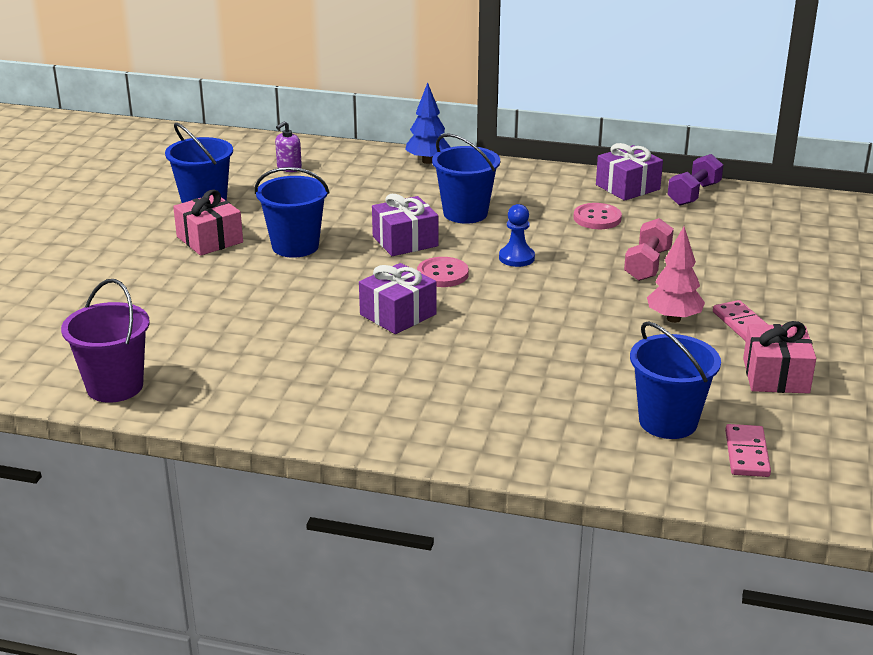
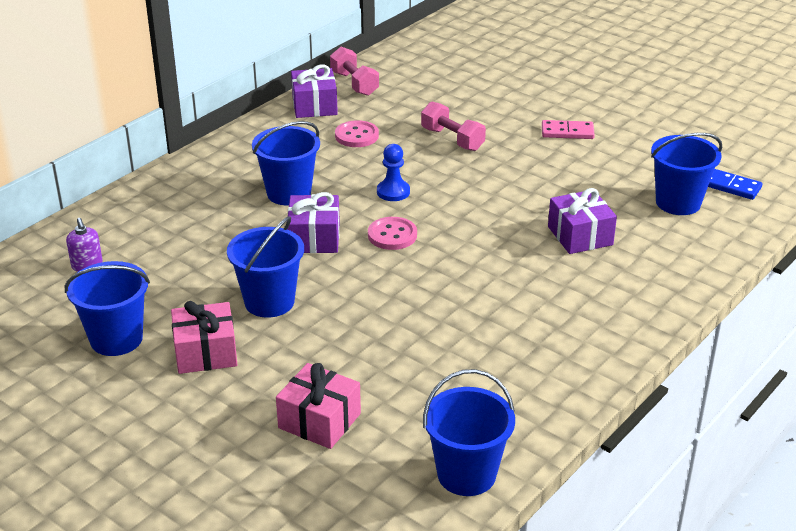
camera: 65 degrees left, 5 degrees up
(115, 386) = (466, 474): purple bucket -> blue bucket
(398, 314) = (445, 276): purple gift -> purple gift (580, 236)
(427, 161) = (161, 183): blue tree -> none
(673, 319) = (541, 155): pink tree -> none
(694, 194) = (354, 83): purple dumbbell -> pink dumbbell
(746, 453) = (730, 186): pink domino -> blue domino
(775, 375) = (642, 143): pink gift -> pink gift (319, 421)

